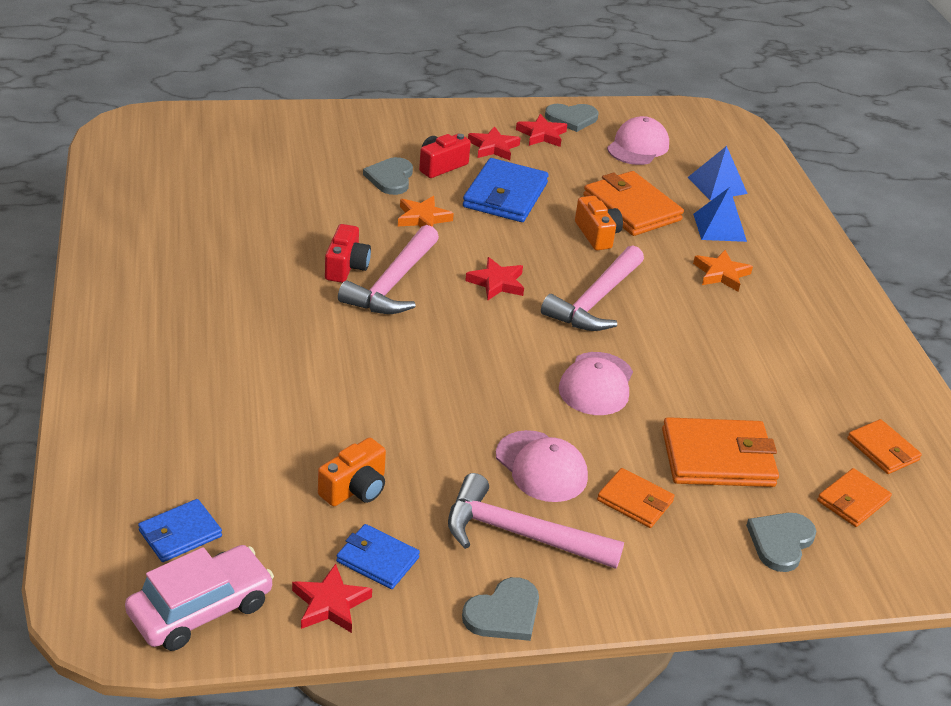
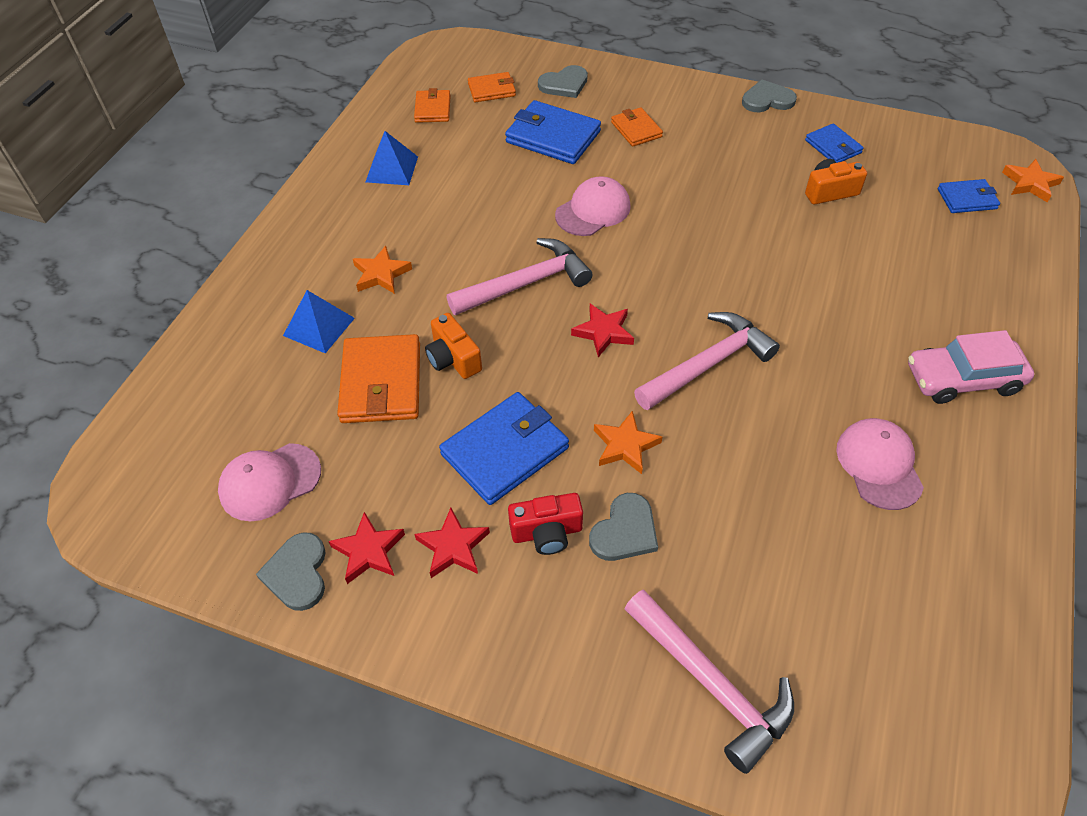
camera: 145 degrees left, 15 degrees up
(94, 587) = (1030, 183): none -> orange star
(201, 608) = (959, 153): pink car -> pink car (963, 379)
(330, 603) = (874, 133): red star -> none
(346, 267) = (746, 401): red camera -> none
(520, 534) = (729, 133): pink hammer -> pink hammer (711, 684)
(541, 467) = (684, 167): pink cap -> pink cap (879, 465)
(571, 118) = (297, 573): grey heart -> grey heart turned 120 degrees counterclockwise
(597, 235) = (453, 358): orange camera -> orange camera turned 45 degrees counterclockwise
(717, 185) = (252, 384): blue pyramid -> blue pyramid (391, 169)
(717, 458) = (553, 137): orange wallet -> blue wallet

